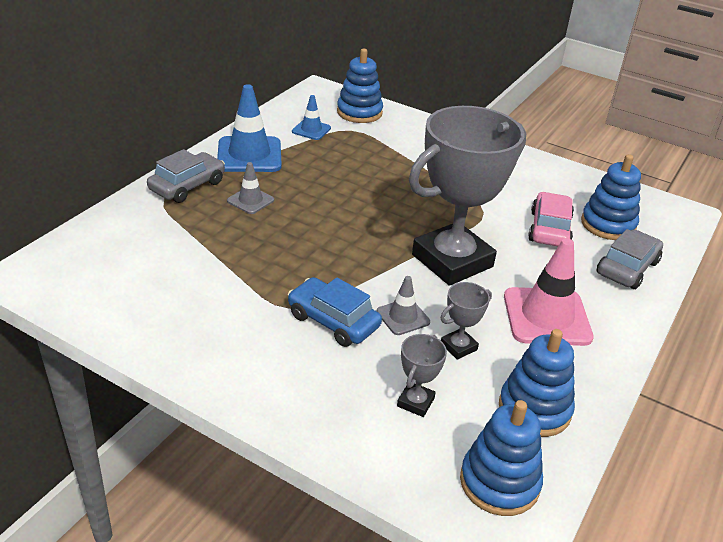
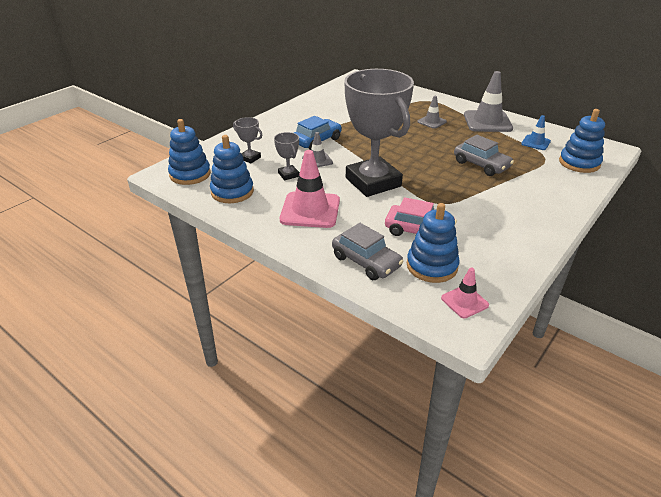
camera: 100 degrees right, 0 degrees up
(187, 186) = (443, 105): grey car -> grey car (481, 165)
(249, 155) = (487, 122): blue traffic cone -> grey traffic cone
(649, 210) = (464, 302): none -> pink traffic cone

